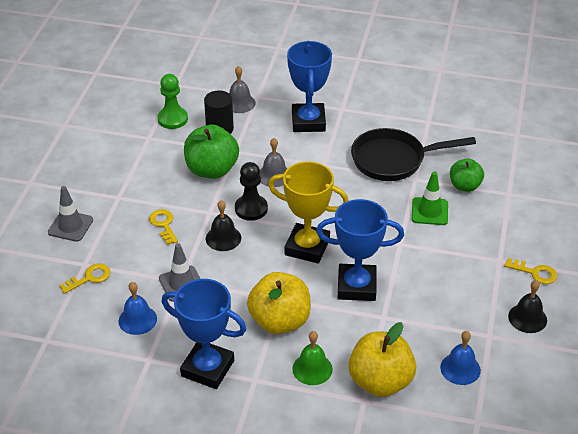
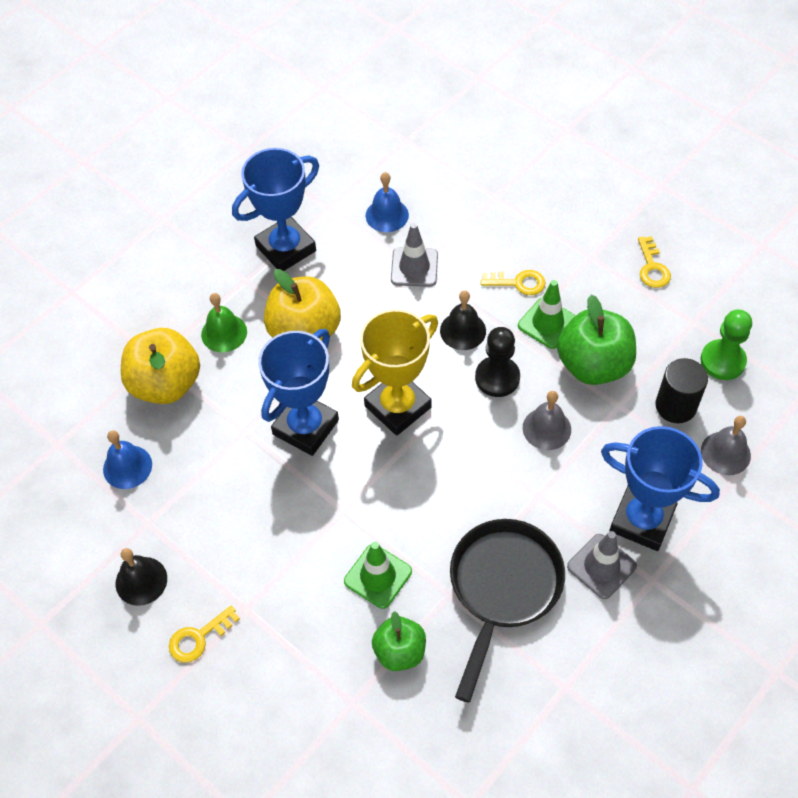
camera: 120 degrees right, 15 degrees up
(70, 226) = (563, 201): grey traffic cone -> grey traffic cone (601, 566)
(89, 278) = (472, 194): yellow key -> yellow key (652, 267)
(190, 200) = (547, 323): none -> green traffic cone

